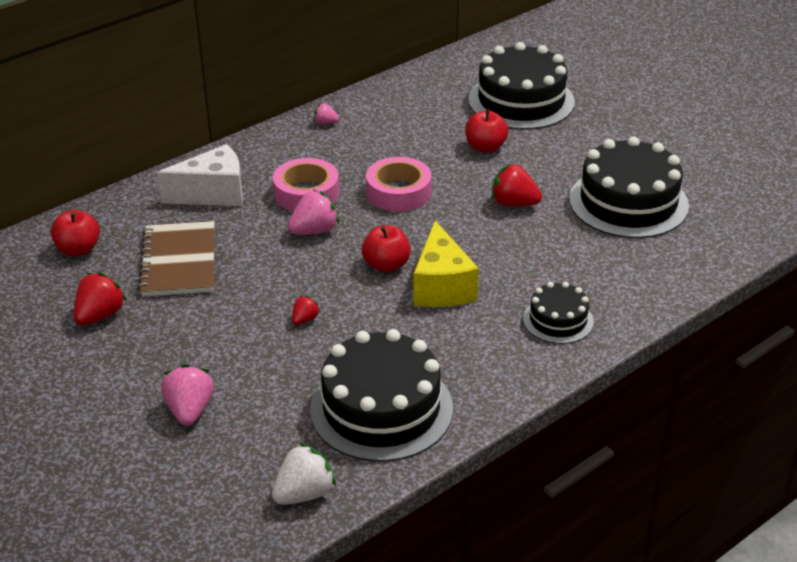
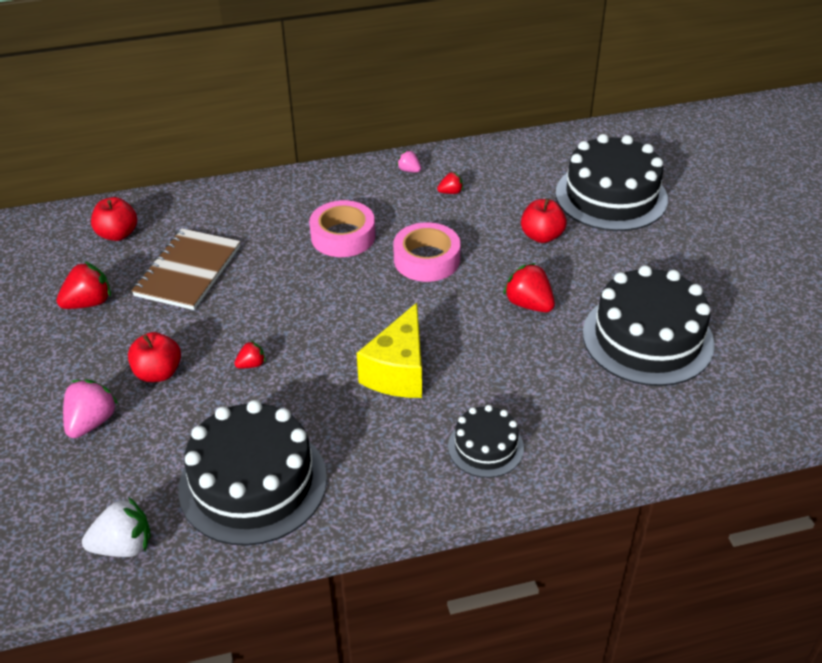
camera: 25 degrees right, 5 degrees up
(213, 194) = (263, 213): white cheese -> none
(314, 231) = (323, 276): pink strawberry -> none
(378, 132) = (450, 192): none -> red strawberry
(386, 265) = (362, 332): red apple -> red apple (158, 373)

